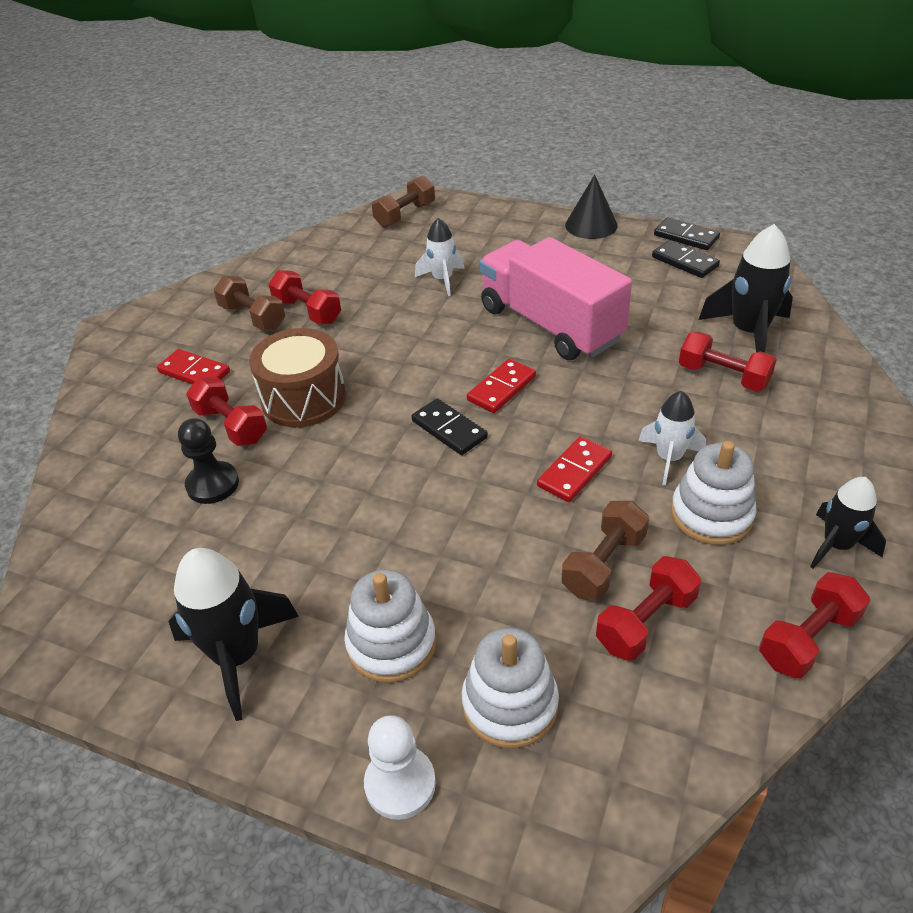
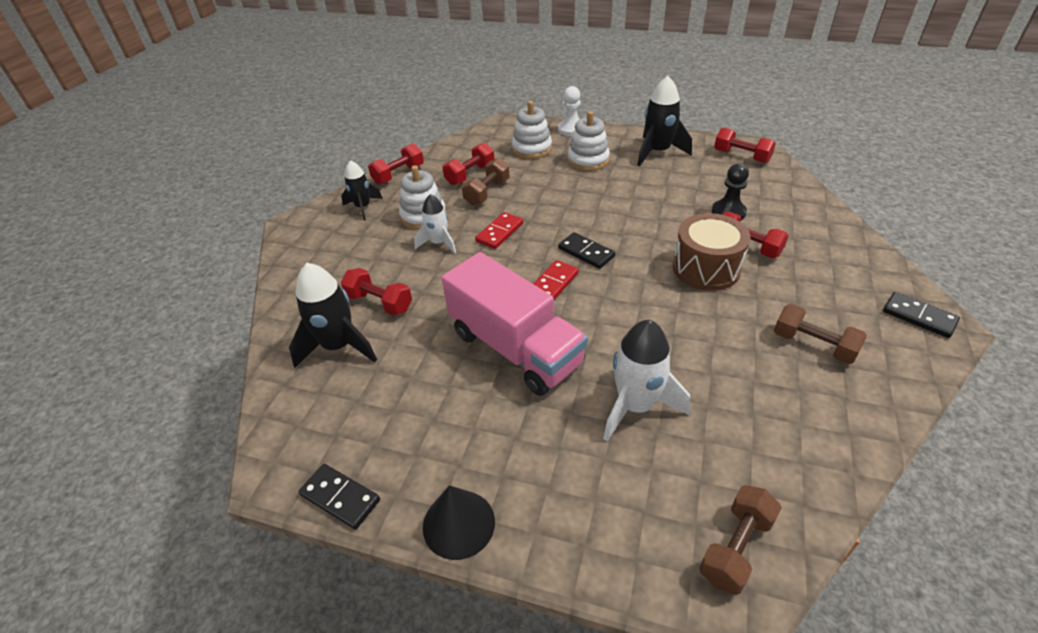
camera: 175 degrees right, 0 degrees up
(194, 372) = (816, 285): red domino -> none
(307, 311) = (761, 354): red dumbbell -> red dumbbell (741, 156)
(442, 280) = (636, 406): white rocket -> white rocket, size x1.58
(684, 262) = (360, 446): black domino -> black domino (919, 317)

